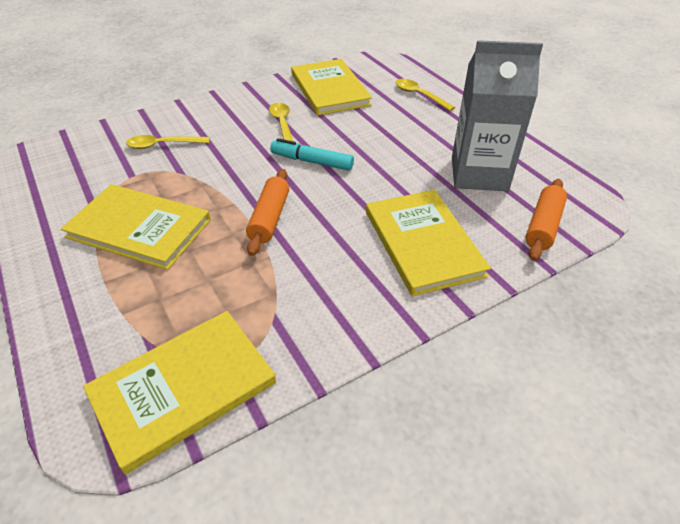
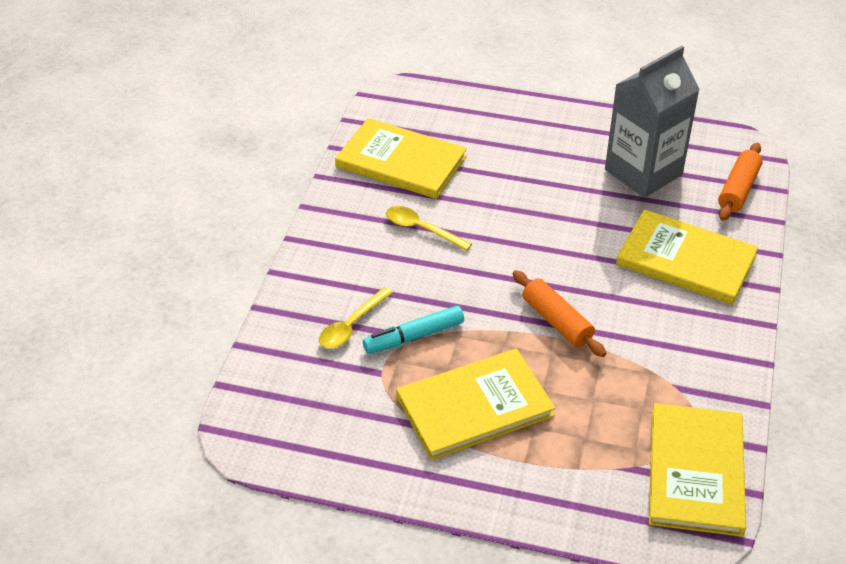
camera: 45 degrees left, 0 degrees up
(312, 161) = (507, 249): turquoise marker -> turquoise marker (414, 336)
(419, 95) = (489, 118): yellow spoon -> none
(543, 226) = (738, 189): orange rolling pin -> orange rolling pin turned 45 degrees clockwise

